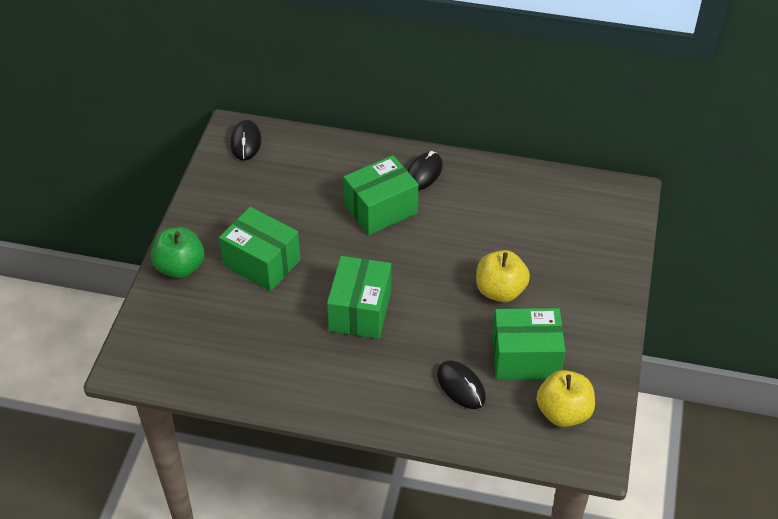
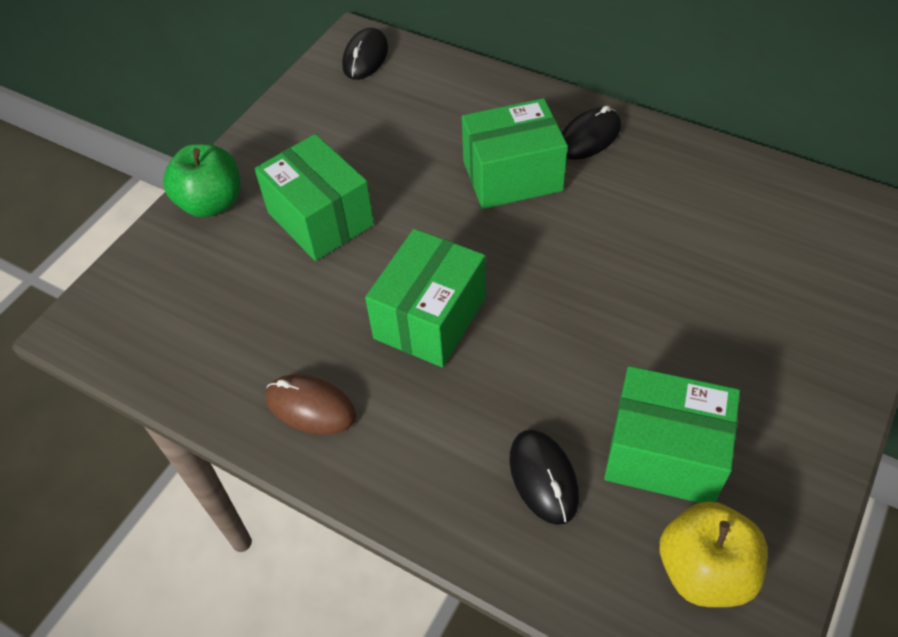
camera: 20 degrees right, 5 degrees up
(305, 380) = (310, 407): none -> brown mouse
(500, 291) = (653, 332): yellow apple -> none

